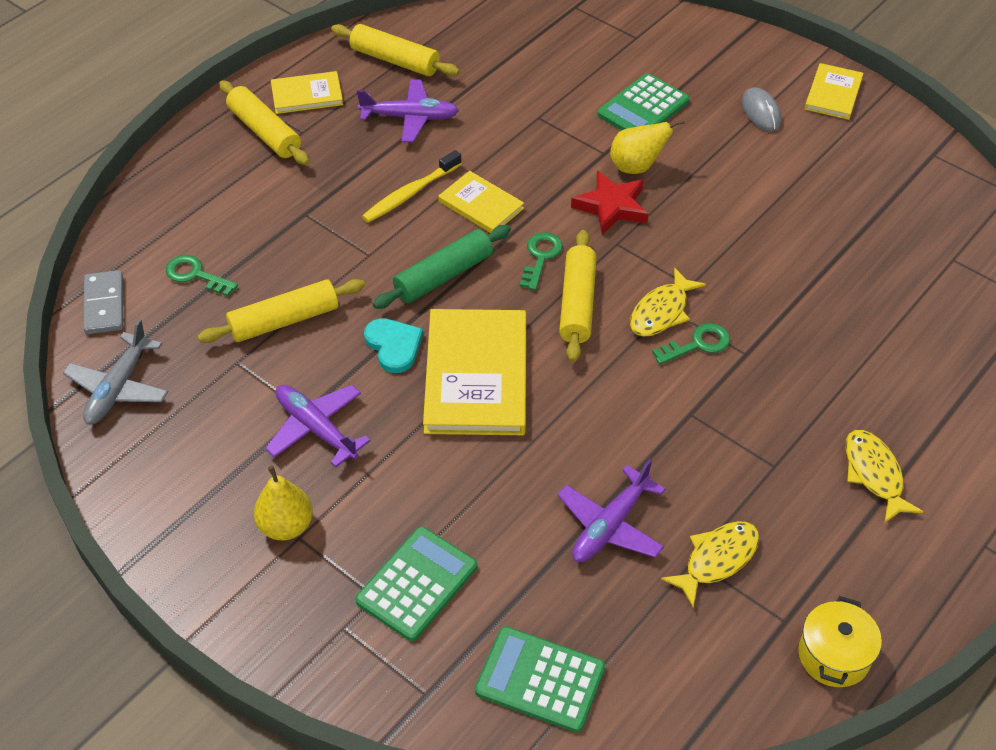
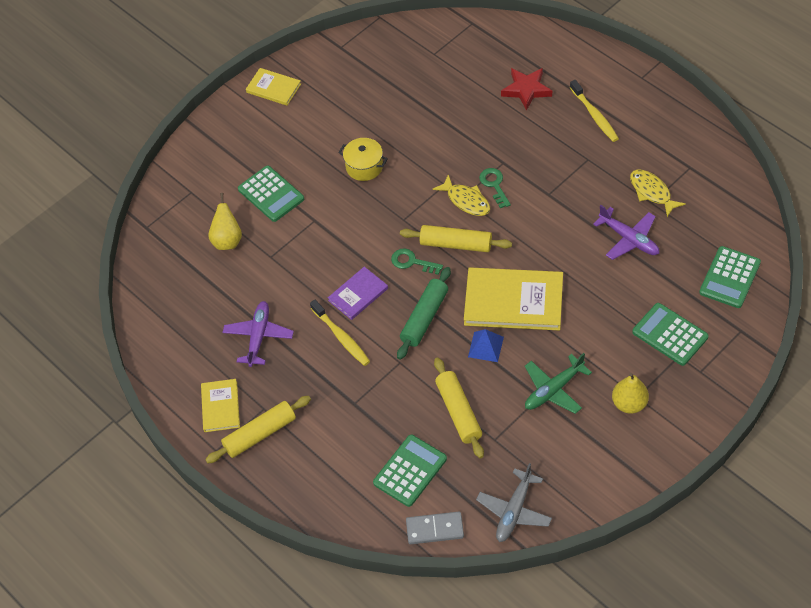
camera: 80 degrees left, 5 degrees up
(118, 388) = (514, 511): grey plane -> grey plane turned 90 degrees clockwise
(196, 275) = (410, 471): green key -> green calculator
(316, 428) = (553, 390): purple plane -> green plane
(394, 346) = (486, 347): turquoise heart -> blue pyramid
(395, 60) = (189, 347): yellow rolling pin -> none
(443, 276) = (424, 318): green rolling pin -> green rolling pin turned 60 degrees clockwise
(481, 205) = (358, 294): yellow book -> purple book
(611, 207) = (368, 220): red star -> red star (526, 90)
(636, 167) = (331, 203): yellow pear -> yellow pear (227, 240)
(761, 112) = (286, 129): grey mouse -> none
(834, 655) = (710, 149): yellow pot -> yellow pot (364, 167)
(874, 474) = (594, 115): yellow fish -> yellow toothbrush

